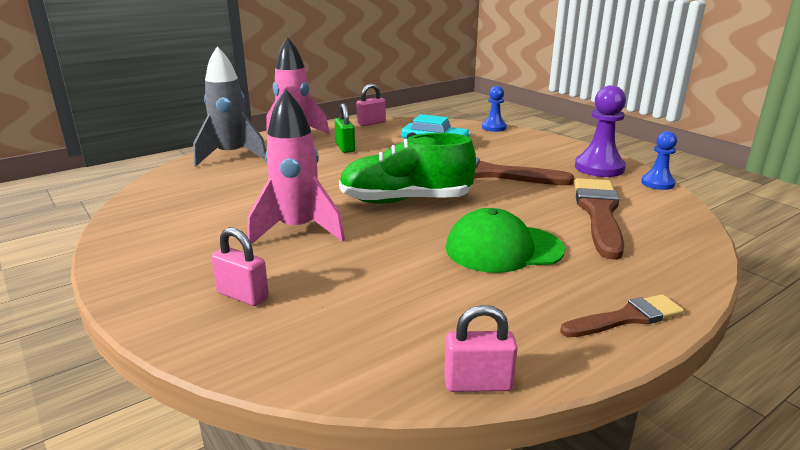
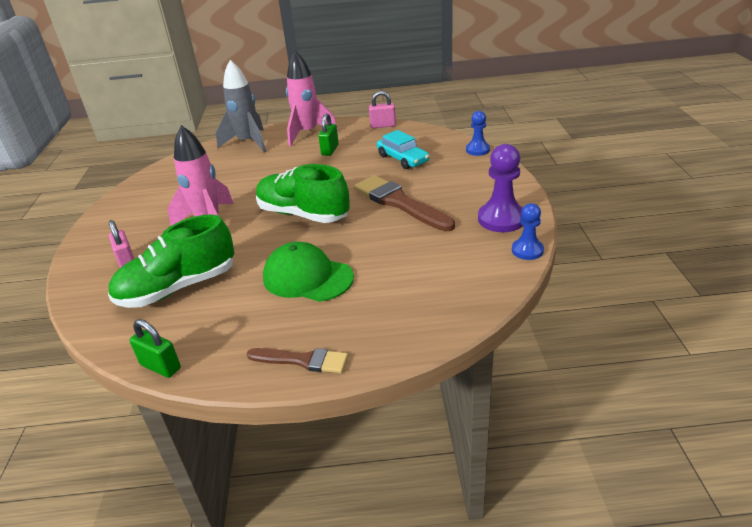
camera: 35 degrees right, 10 degrees up
(363, 299) = (178, 288): none -> green shoe
(478, 384) = (160, 366): pink padlock -> green padlock
(599, 213) = (424, 267): brown brush -> none

